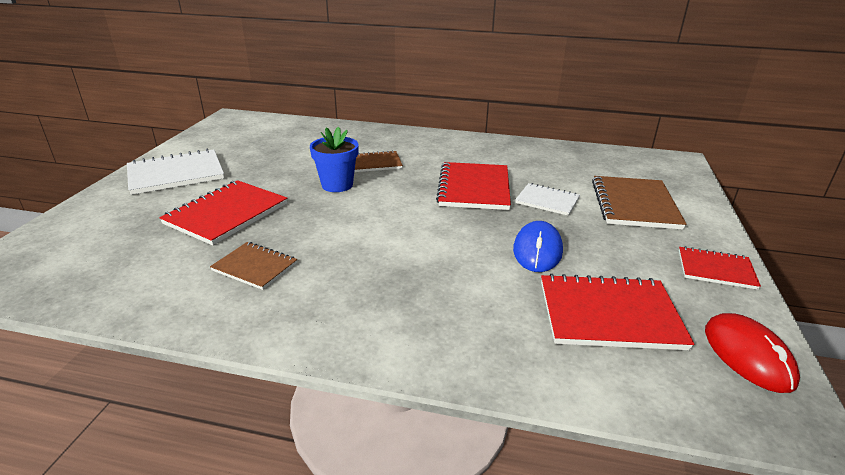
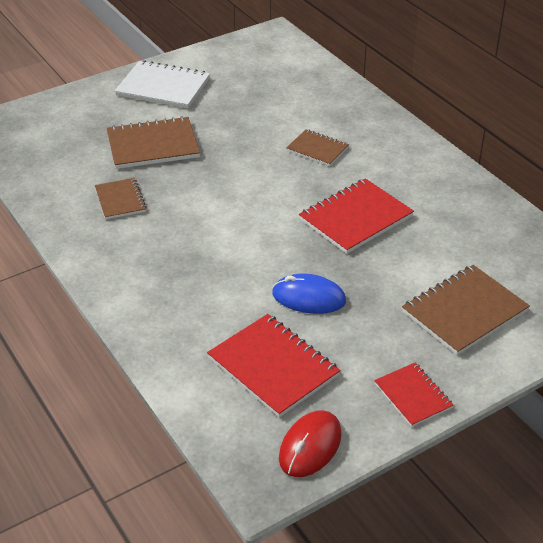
camera: 45 degrees right, 10 degrees up
(227, 214) = (153, 145): red notebook -> brown notebook
(337, 185) = (256, 157): blue flower pot -> none
(537, 250) = (308, 297): blue mouse -> blue mouse turned 45 degrees clockwise
(547, 201) = (394, 264): white notebook -> none

